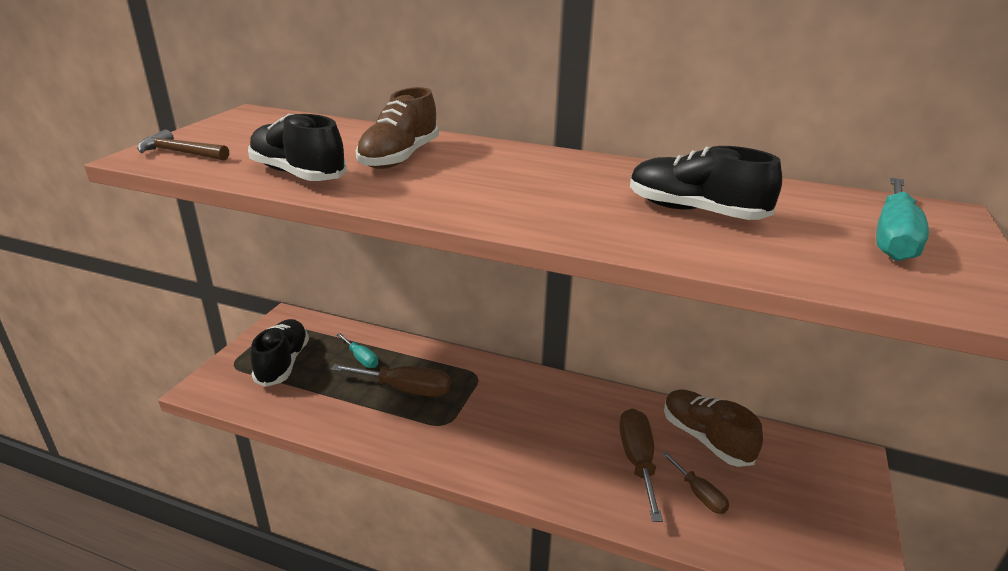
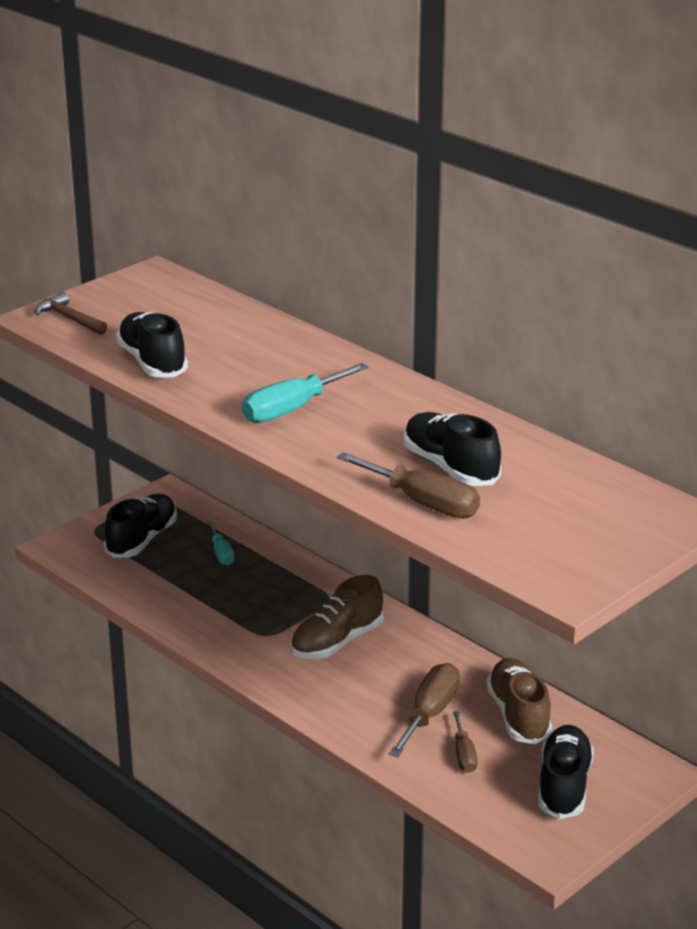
camera: 25 degrees right, 0 degrees up
(399, 158) = (251, 359): brown shoe -> brown shoe (336, 642)
(406, 389) = (248, 594): brown screwdriver -> brown screwdriver (423, 503)
(802, 498) = (564, 786): none -> black shoe
(893, 238) = (587, 527): turquoise screwdriver -> turquoise screwdriver (292, 409)

